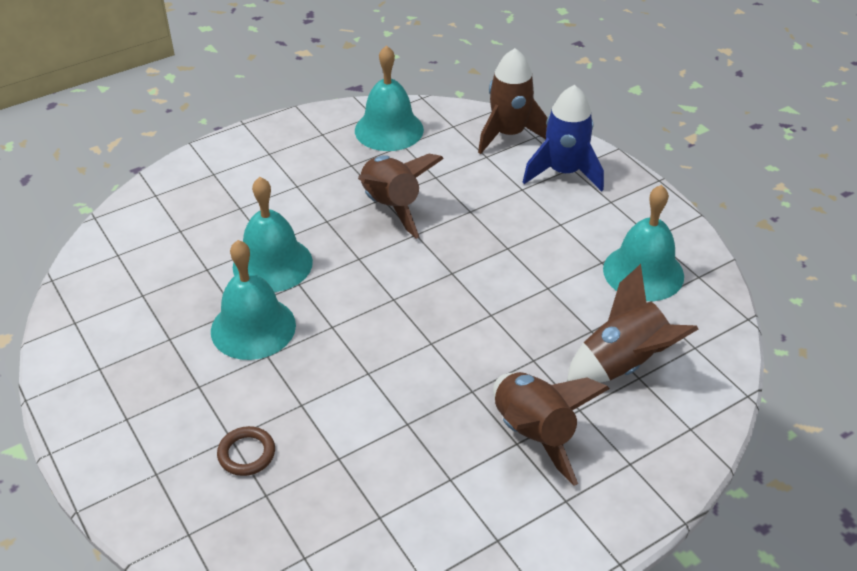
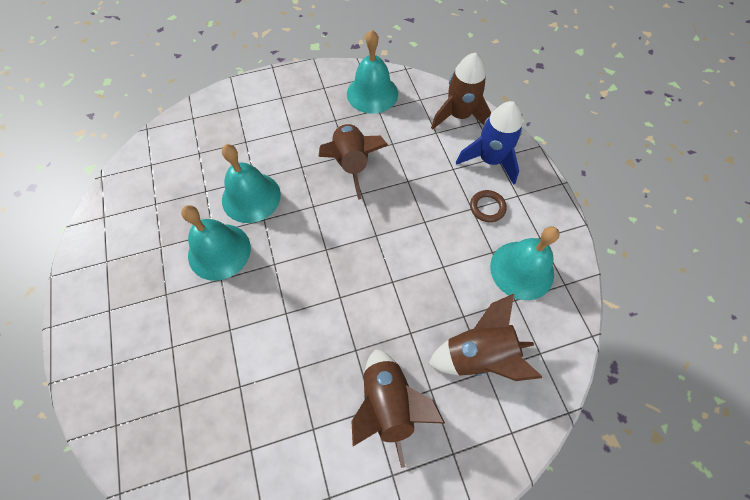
camera: 15 degrees right, 20 degrees up
(246, 454) = (177, 364): brown ring -> brown ring (487, 207)

